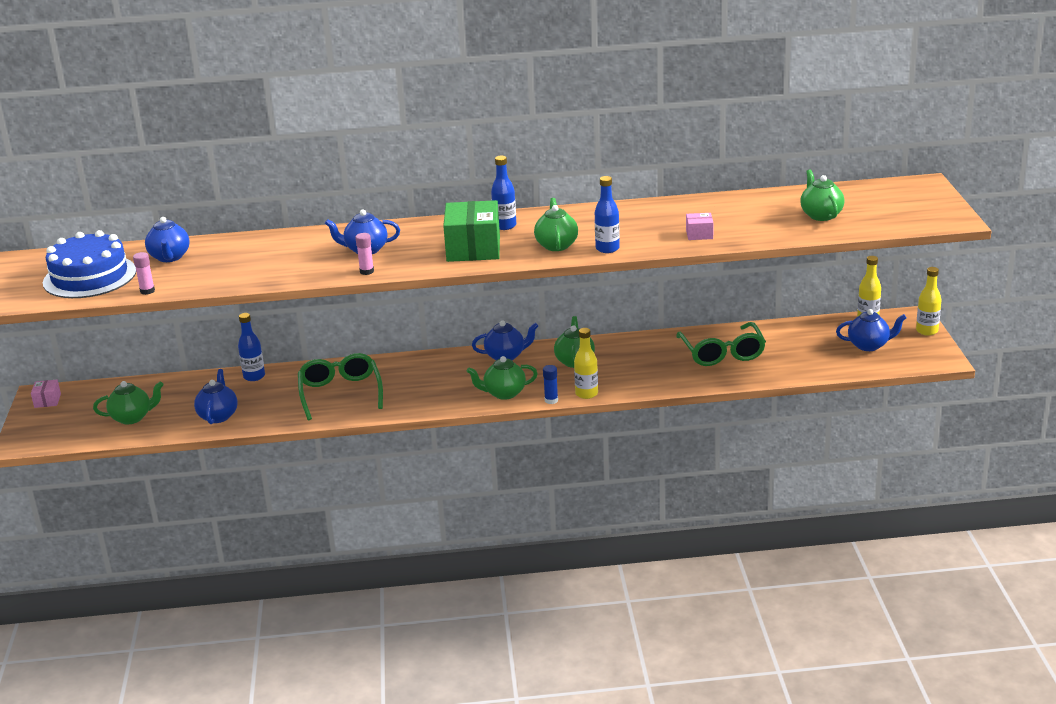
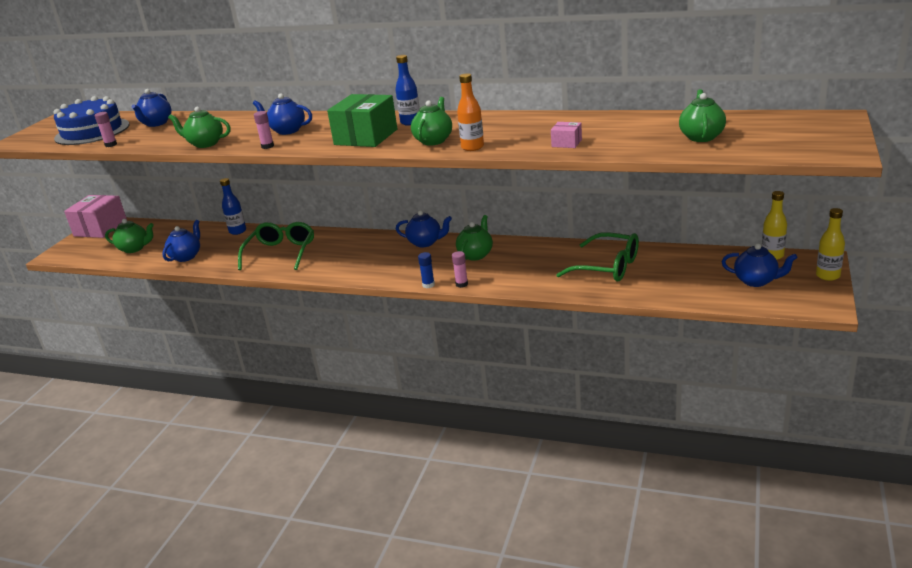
camera: 25 degrees right, 0 degrees up
(47, 401) = (100, 228): pink box -> pink box, size x2.18
(504, 393) = (397, 273): green teapot -> green teapot (205, 144)
(586, 394) = (461, 284): yellow bottle -> pink glue stick
(607, 248) = (472, 147): blue bottle -> orange bottle
(722, 353) = (608, 267): green glasses -> green glasses turned 75 degrees counterclockwise

